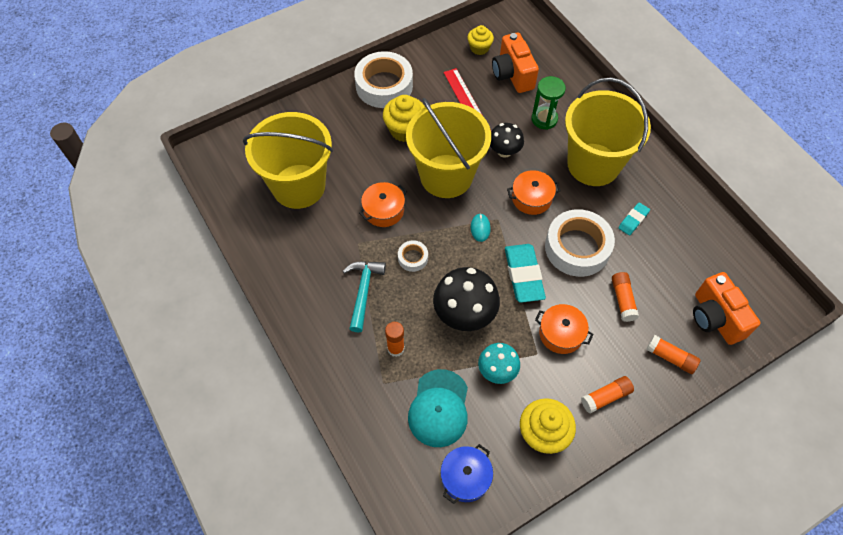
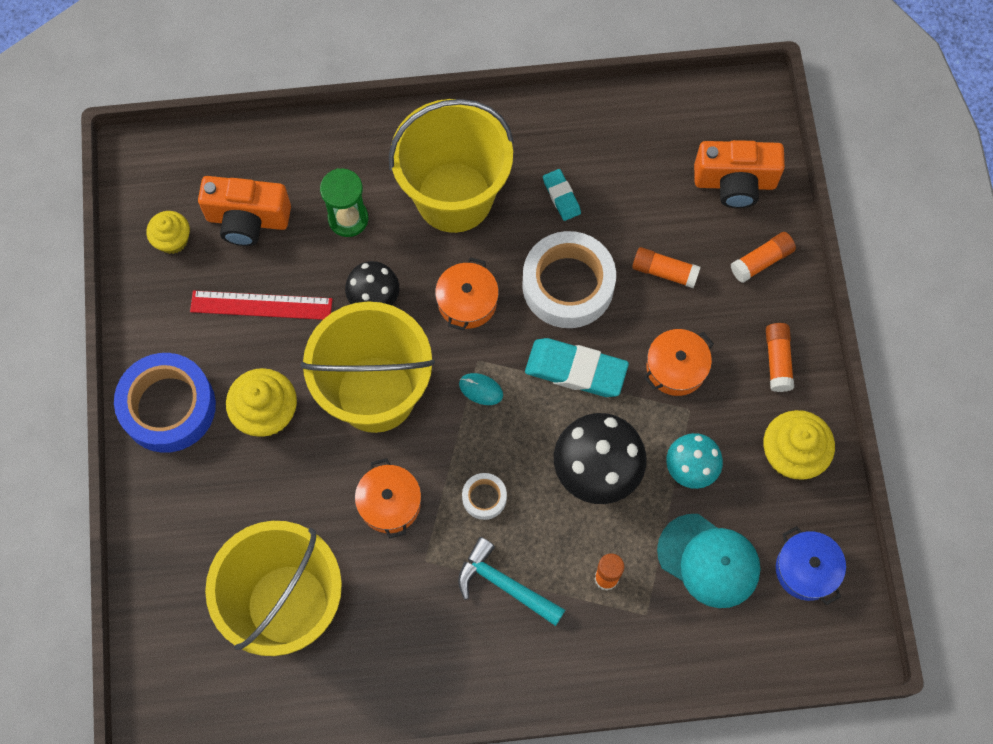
camera: 65 degrees left, 10 degrees up
(384, 86) = (168, 407): white tape -> blue tape

